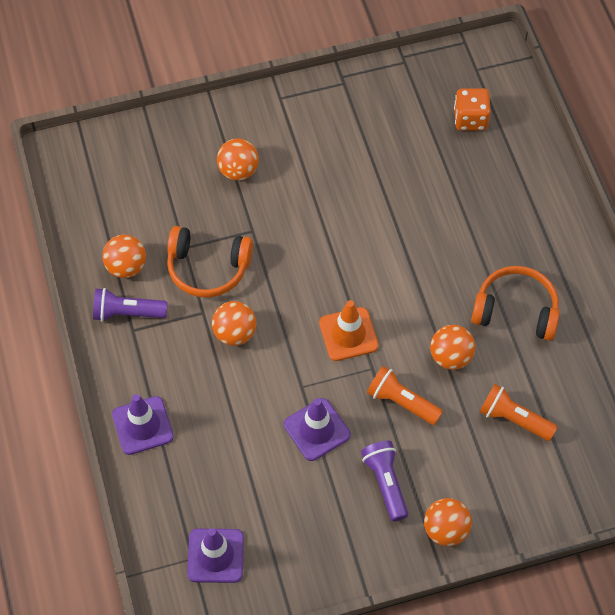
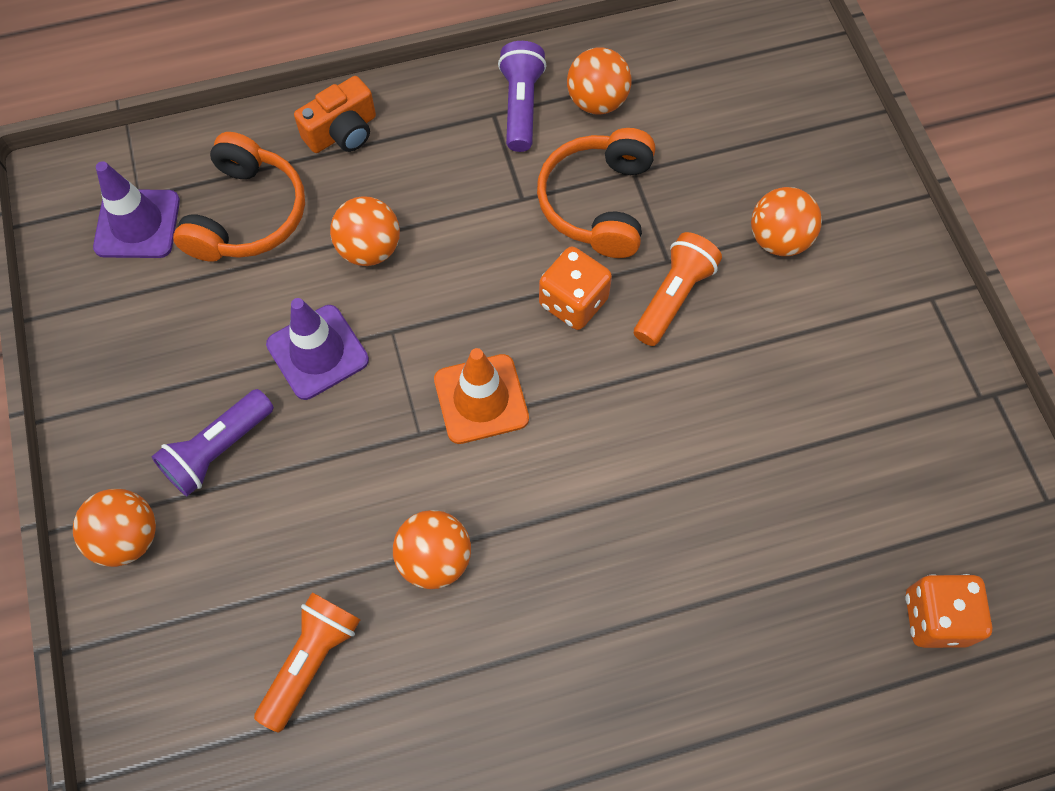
camera: 90 degrees right, 5 degrees up
(142, 425) = (342, 132): purple traffic cone -> orange camera
(235, 333) = (485, 240): orange ball -> orange ball (369, 249)
(281, 283) = (573, 302): none -> orange dice
(386, 483) = (218, 450): purple flashlight -> purple flashlight turned 150 degrees clockwise
(402, 402) = (356, 477): orange flashlight -> orange flashlight (673, 297)
(516, 310) = (524, 679): orange headphones -> orange headphones (248, 215)

